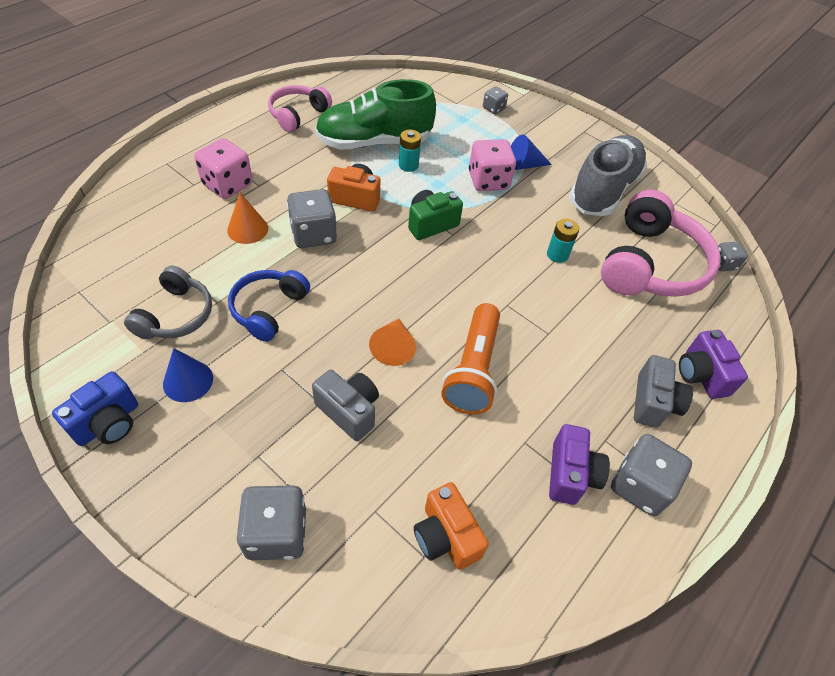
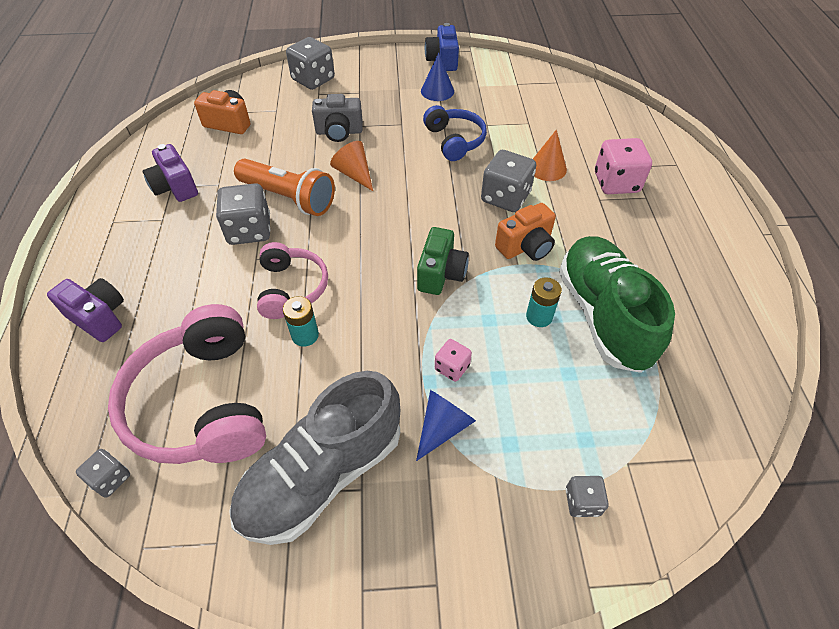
camera: 140 degrees right, 0 degrees up
(175, 315) = (494, 105): grey headphones -> none
(298, 115) = (703, 283): pink headphones -> pink headphones (291, 288)
(374, 142) = (603, 315): green shoe -> green shoe turned 45 degrees counterclockwise
(473, 370) = (289, 198): orange flashlight -> orange flashlight turned 150 degrees clockwise
(488, 181) = (452, 367): pink dice -> pink dice, size x0.54
(603, 190) = (323, 474): grey shoe -> grey shoe turned 60 degrees clockwise
(640, 486) = (122, 210): grey dice -> grey dice (249, 230)
(653, 403) = (135, 266): grey camera -> none

